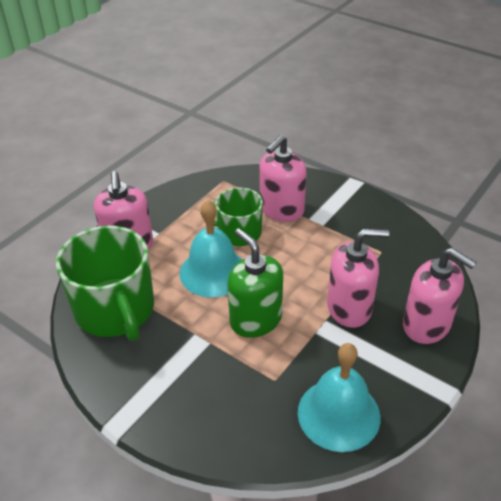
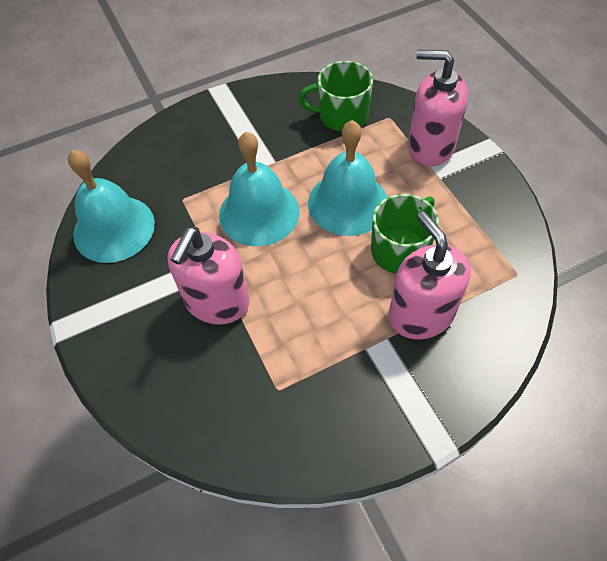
camera: 120 degrees right, 15 degrees up
(115, 310) = (342, 115): green mug -> green mug, size x0.61
(255, 319) = (259, 213): green soap dispenser -> turquoise bell
(426, 325) = (142, 364): pink soap dispenser -> none

